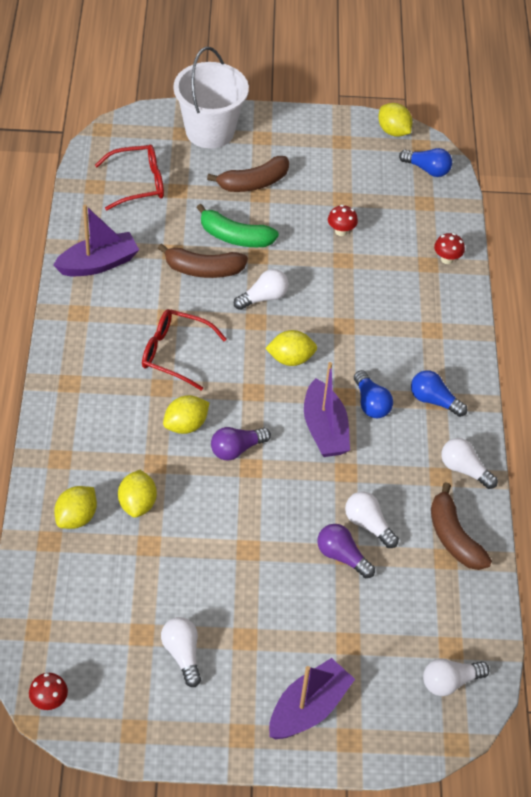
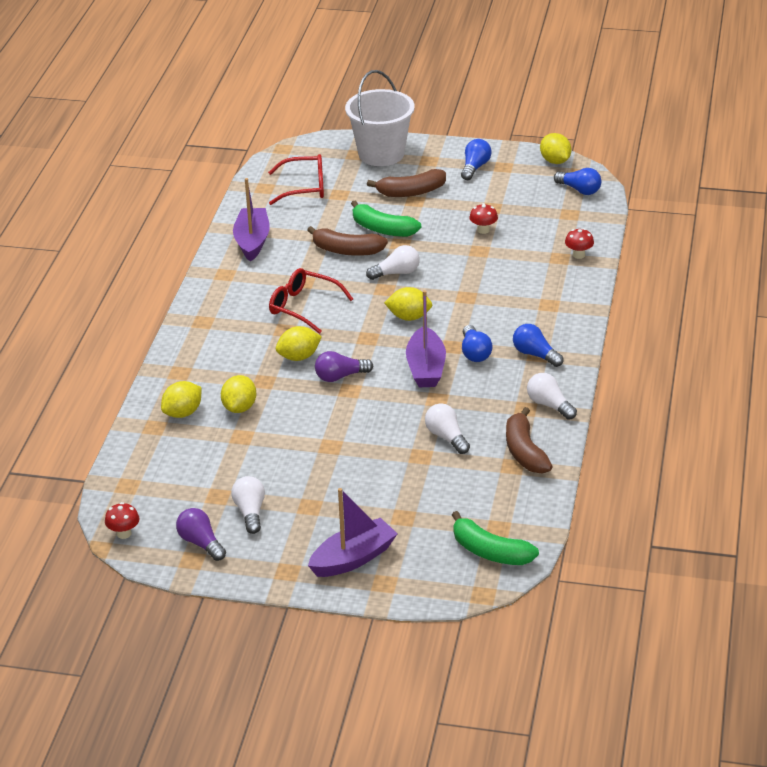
camera: 15 degrees right, 15 degrees down
(98, 263) = (252, 241): purple boat -> purple boat turned 75 degrees counterclockwise
(312, 144) = (475, 167): none -> blue light bulb
(342, 556) = (415, 457): purple light bulb -> purple light bulb (201, 543)
(450, 682) = (490, 551): white light bulb -> green banana

